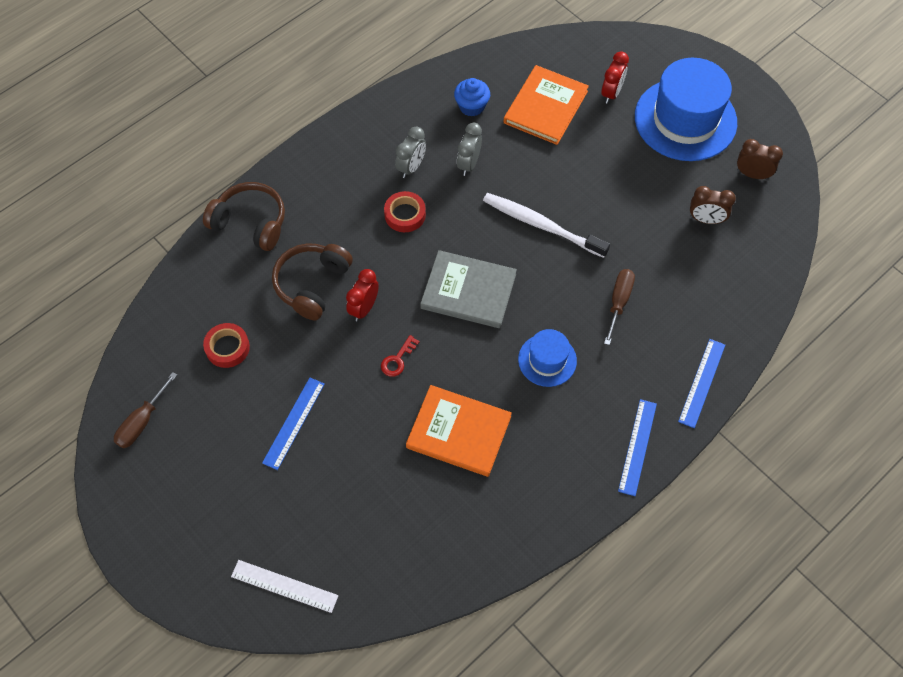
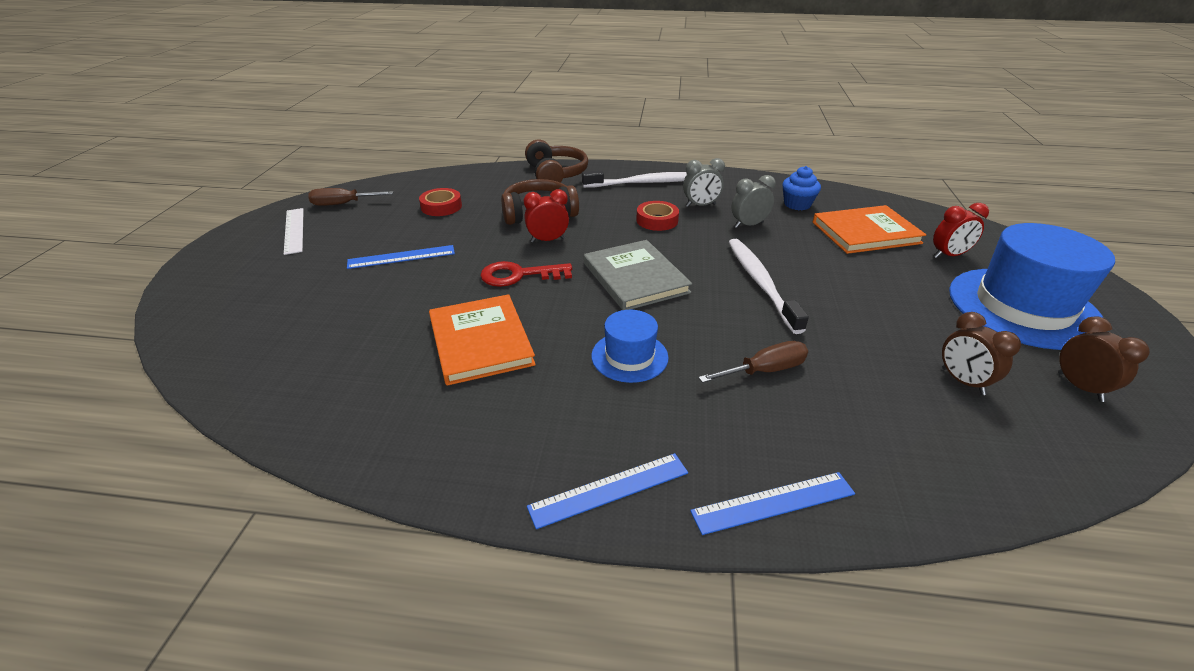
camera: 50 degrees right, 25 degrees down
(284, 586) = (221, 322): white ruler -> white ruler (294, 230)
(336, 171) = (646, 183): none -> white toothbrush
(398, 359) = (519, 275): red key -> red key, size x1.67

